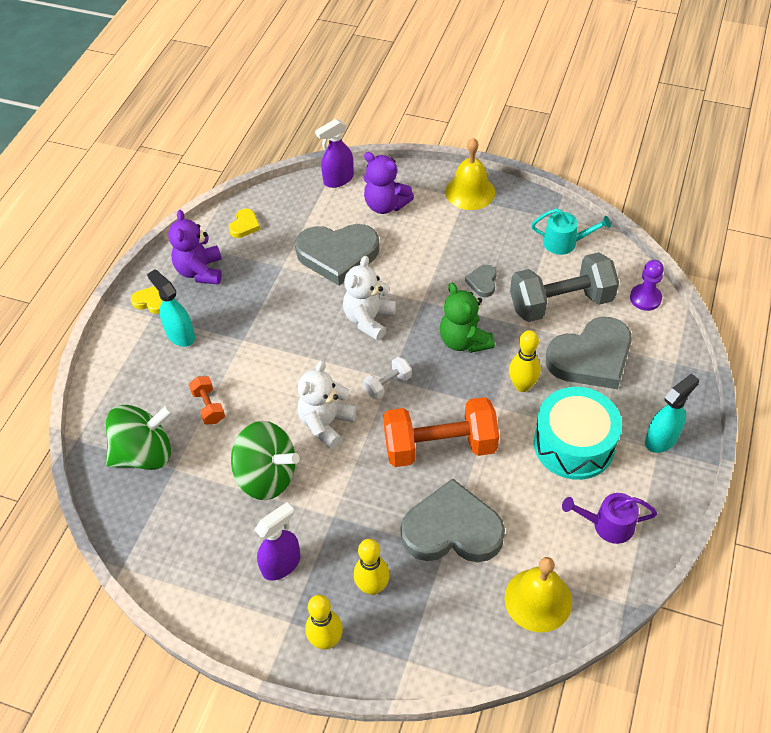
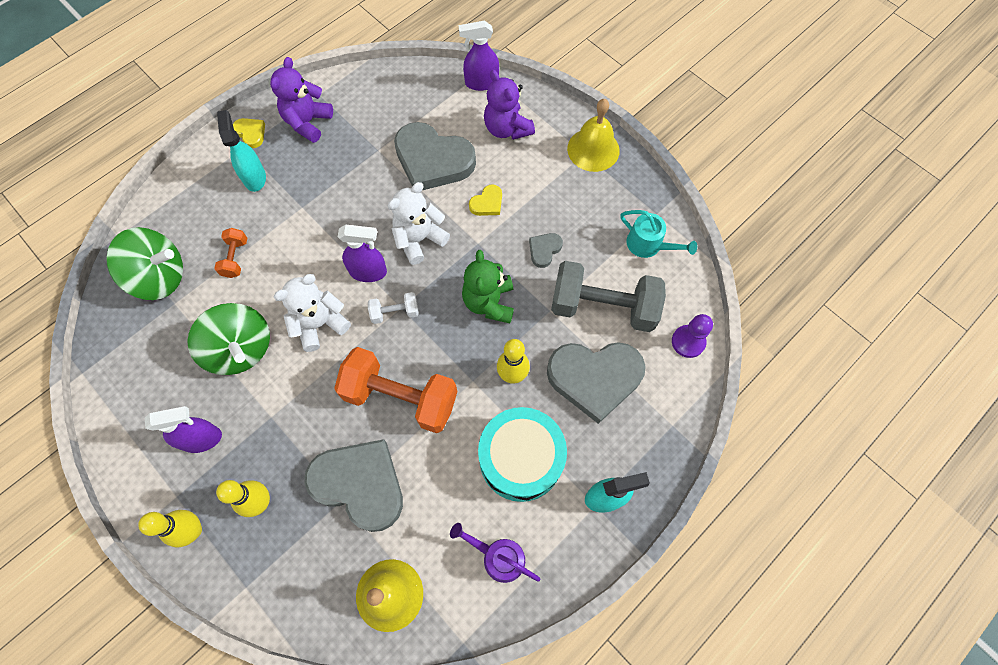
camera: 25 degrees right, 15 degrees up
(245, 225) = (372, 93): yellow heart -> yellow heart (487, 203)
(341, 364) = (368, 272): none -> purple spray bottle

